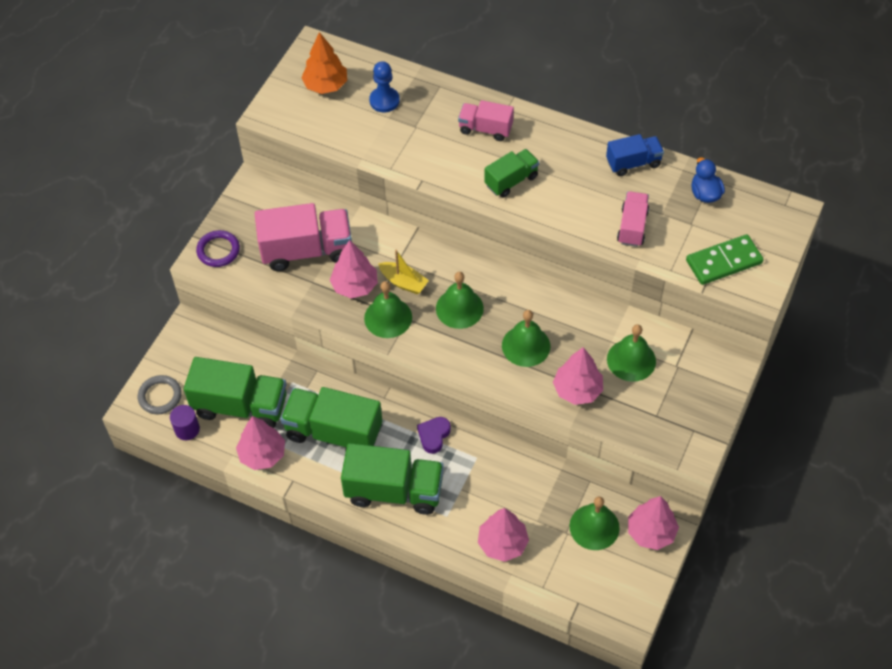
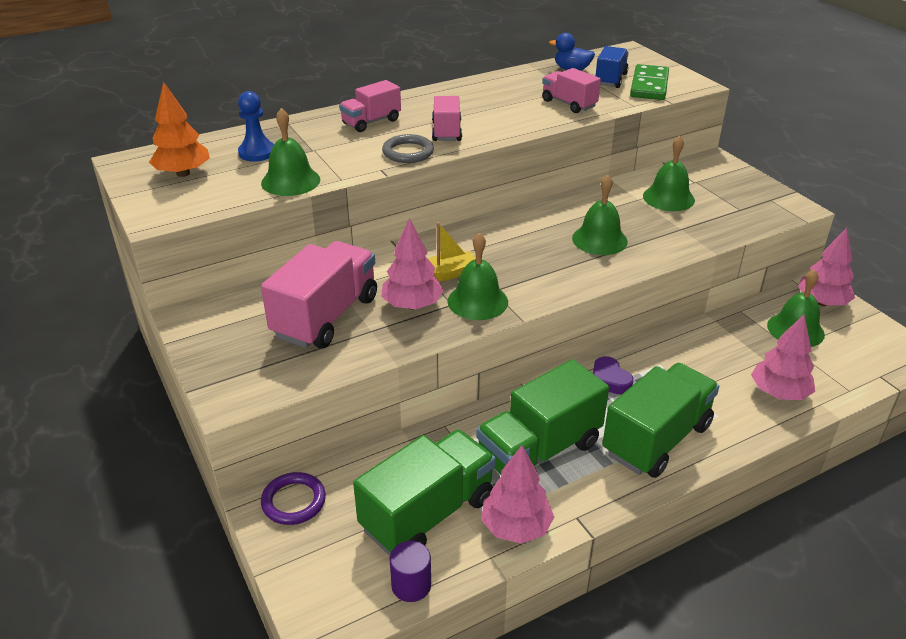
camera: 55 degrees left, 20 degrees down
(160, 396) = (333, 588): grey ring -> grey ring (408, 152)
(218, 250) = (236, 380): purple ring -> purple ring (293, 501)
(459, 308) = (516, 256): green bell -> green bell (290, 181)
(511, 181) = (446, 131): green truck -> pink truck
(577, 390) = (677, 234): pink tree -> none
(633, 163) = (503, 82): blue truck -> blue truck (610, 79)

